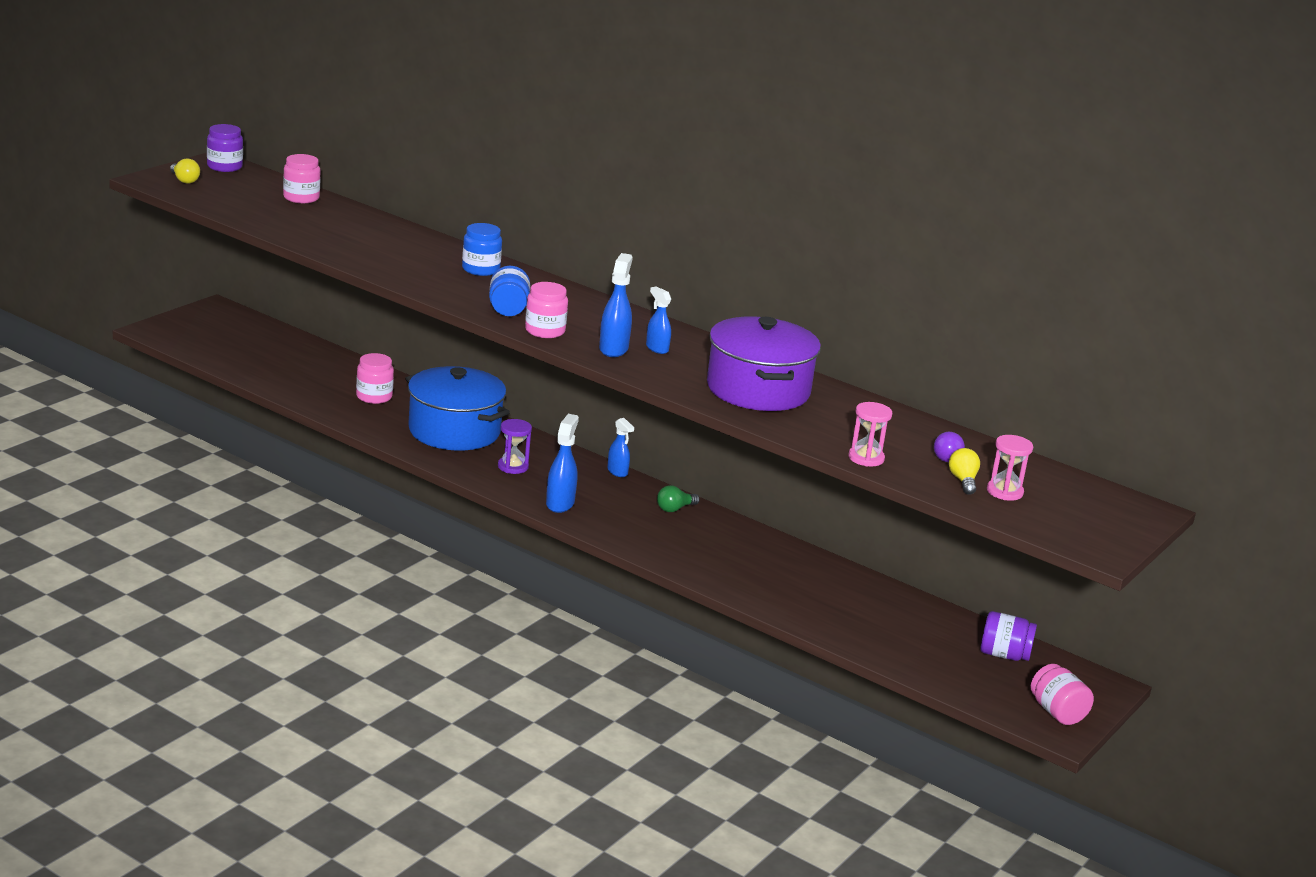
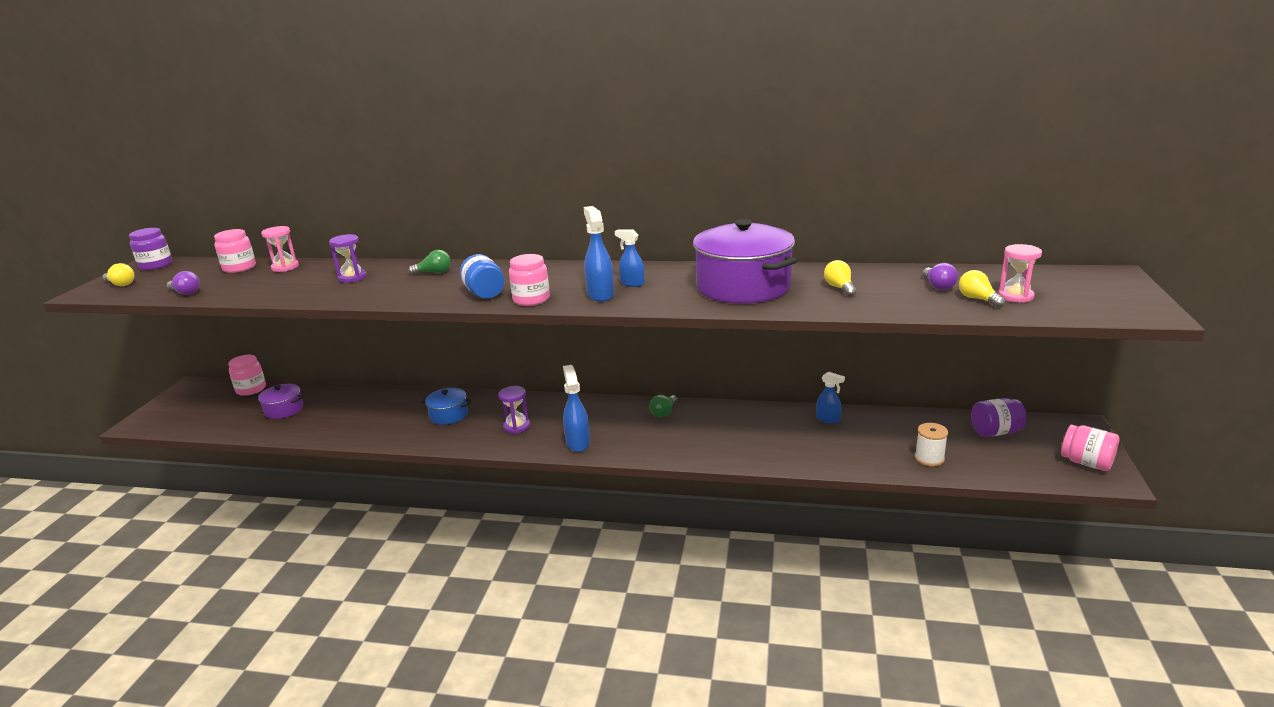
camera: 20 degrees left, 0 degrees up
(238, 211) = (185, 293): none -> purple light bulb
(296, 366) = (284, 410): none -> purple pot
(374, 397) = (365, 411): pink jar -> pink jar (251, 389)
(399, 248) = (352, 278): none -> purple hourglass
(454, 431) = (449, 415): blue pot -> blue pot, size x0.49
(480, 269) = (434, 273): blue jar -> green light bulb
(617, 472) = (597, 400): blue spray bottle -> blue spray bottle (828, 419)
(849, 424) = (839, 288): none -> yellow light bulb
(866, 458) = (891, 308): pink hourglass -> pink hourglass (285, 267)
(898, 648) = (929, 458): none -> white spool

